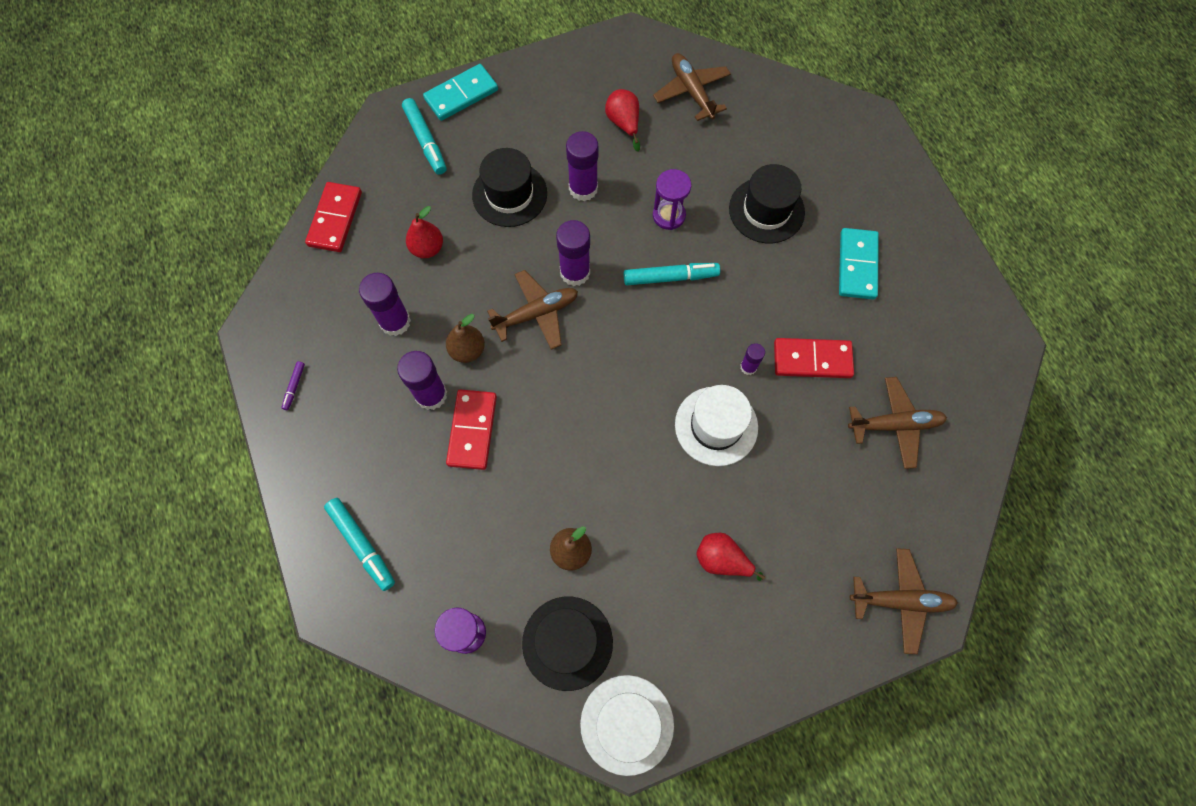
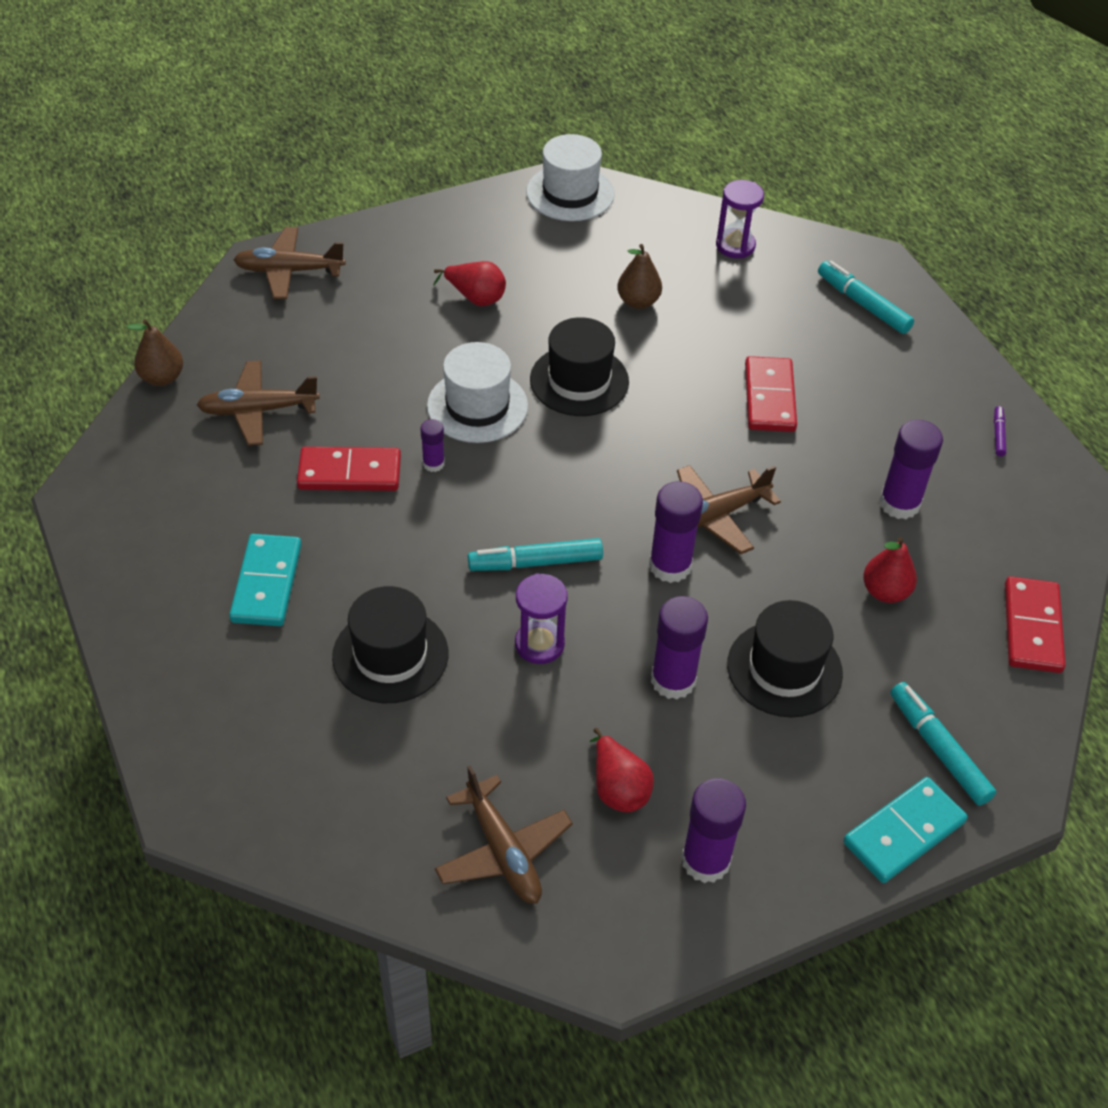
camera: 175 degrees right, 20 degrees down
(431, 395) = (828, 429): purple glue stick -> purple glue stick (705, 860)
(467, 350) = (796, 475): brown pear -> brown pear (162, 378)
(567, 643) = (633, 240): black hat -> black hat (579, 381)

